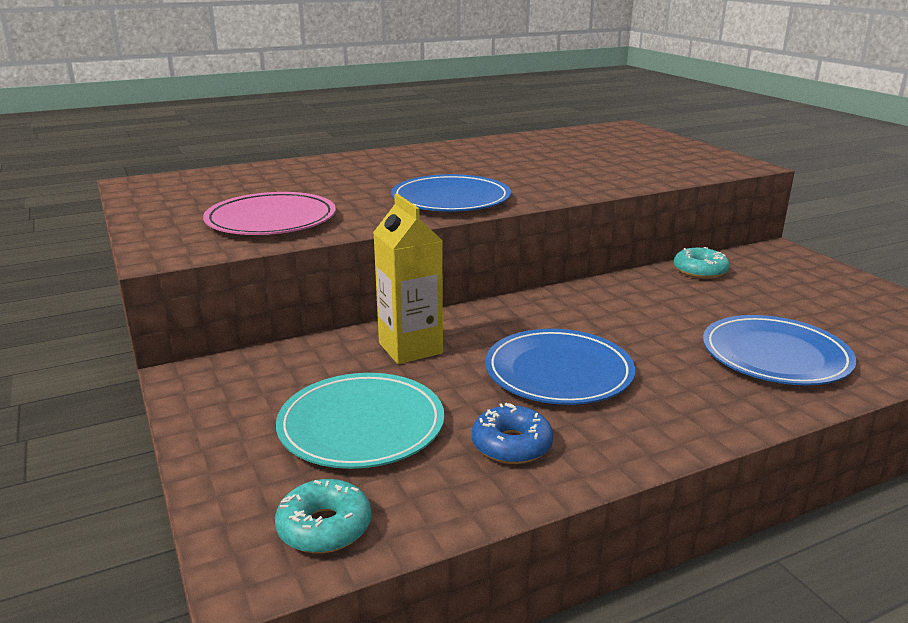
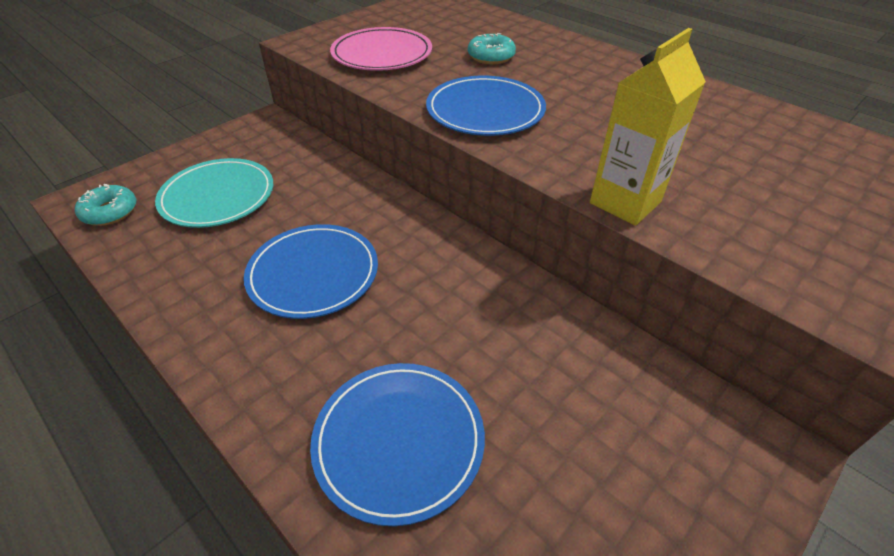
camera: 70 degrees right, 20 degrees up
(410, 348) = (330, 190): yellow carton -> yellow carton (625, 202)
(511, 445) = (197, 267): blue donut -> none
(700, 271) = (615, 356): turquoise donut -> turquoise donut (491, 57)

